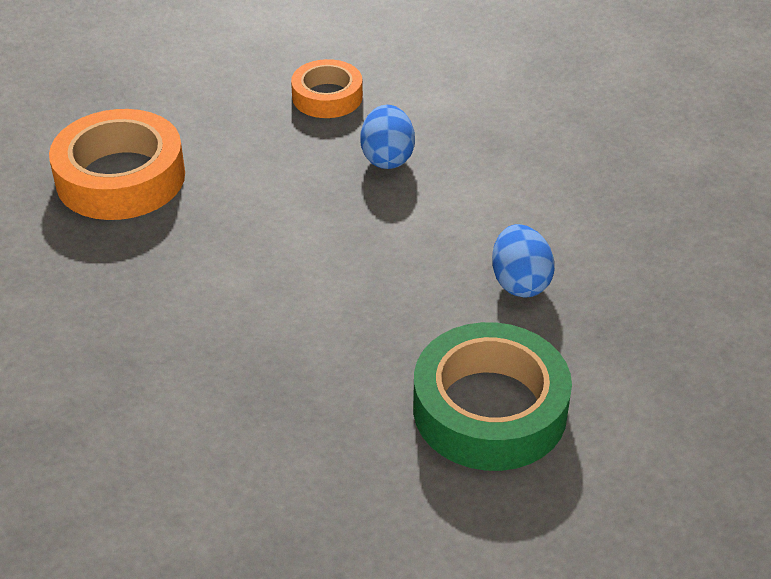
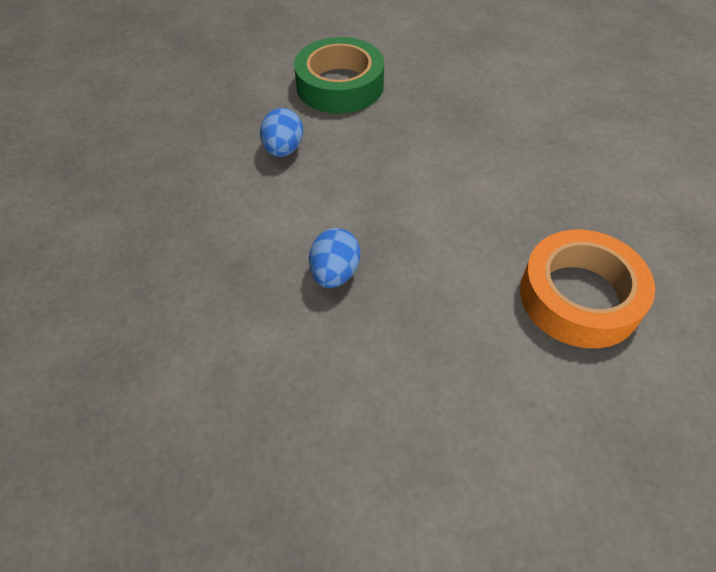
camera: 165 degrees left, 10 degrees up
(327, 97) = (369, 367): orange tape -> none

